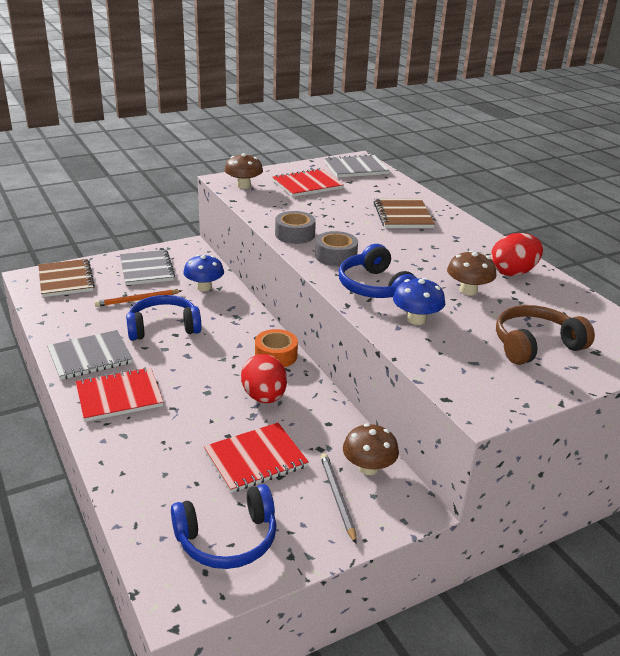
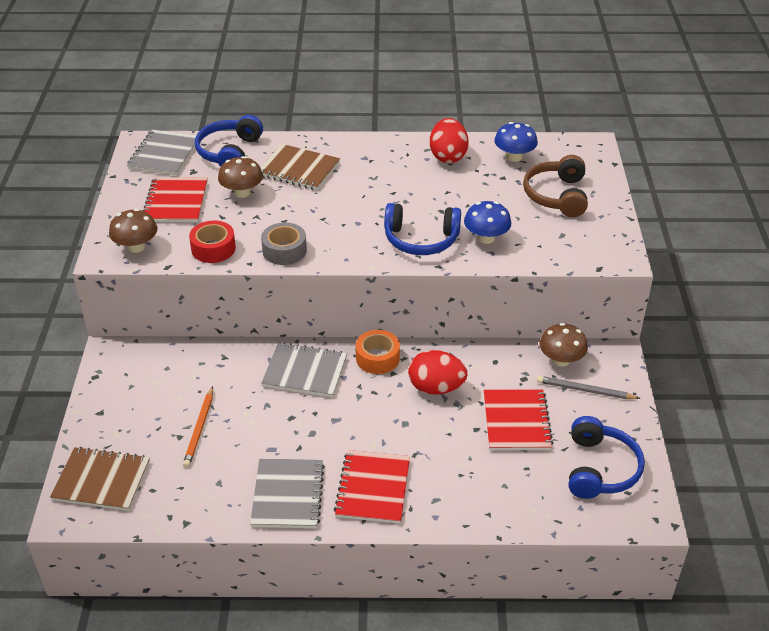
camera: 60 degrees left, 10 degrees up
(147, 269) = (135, 403): grey notebook -> grey notebook (305, 372)
(163, 327) = (271, 423): blue headphones -> blue headphones (229, 152)
(204, 287) = (214, 368): blue mushroom -> blue mushroom (514, 157)
(269, 209) = (213, 248): none -> red tape
(335, 256) = (348, 241): grey tape -> none
(468, 290) = (460, 192): brown mushroom -> brown mushroom (242, 192)

